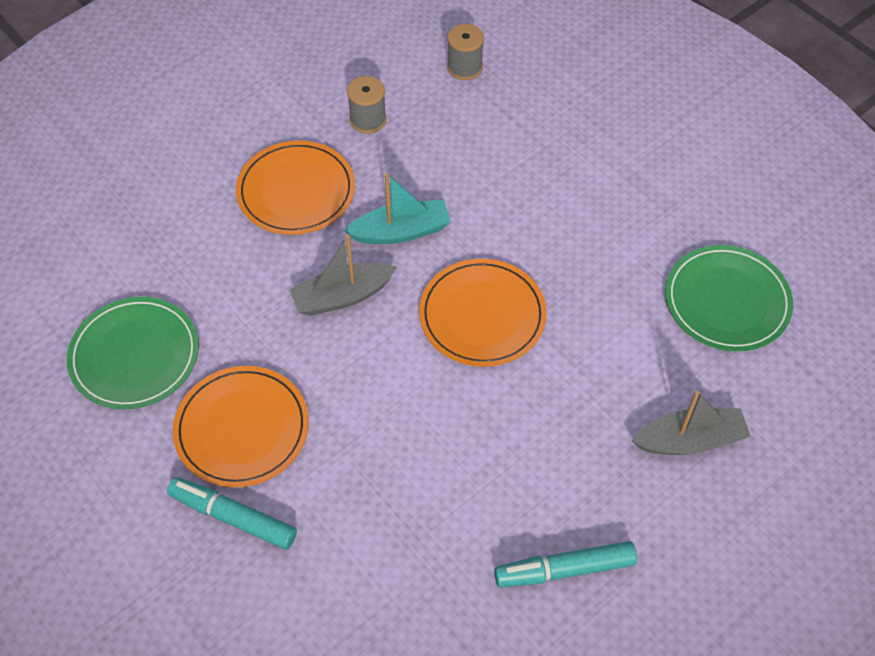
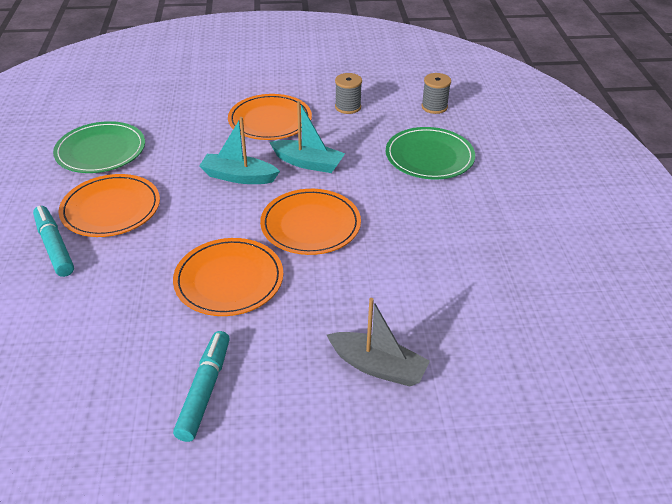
camera: 35 degrees right, 15 degrees down
(342, 296) = (239, 177): grey boat -> turquoise boat
(466, 436) = (229, 280): none -> orange plate
(564, 569) = (205, 390): turquoise marker -> turquoise marker turned 75 degrees clockwise
(727, 301) = (493, 300): green plate -> green plate (429, 156)

